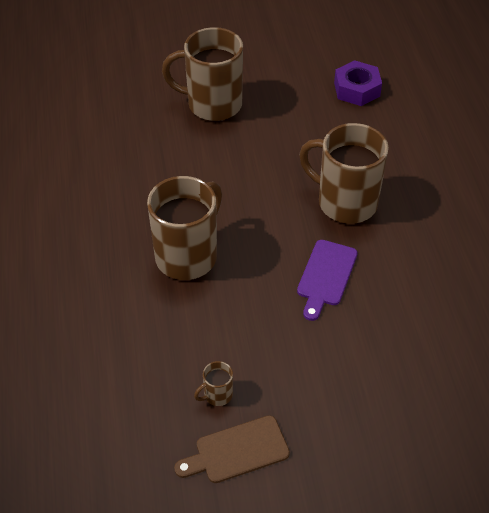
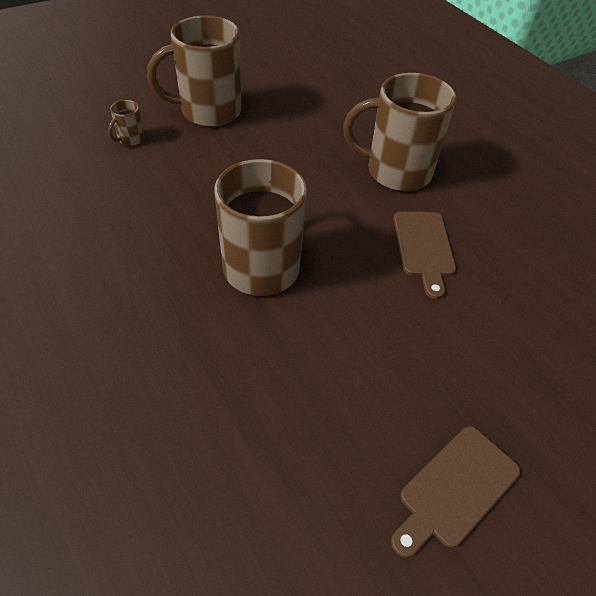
camera: 25 degrees left, 0 degrees up
(217, 395) = (388, 422): brown mug -> brown mug (130, 139)
(326, 276) = (424, 248): purple cutting board -> brown cutting board
(356, 89) = (343, 74): purple nut -> none

